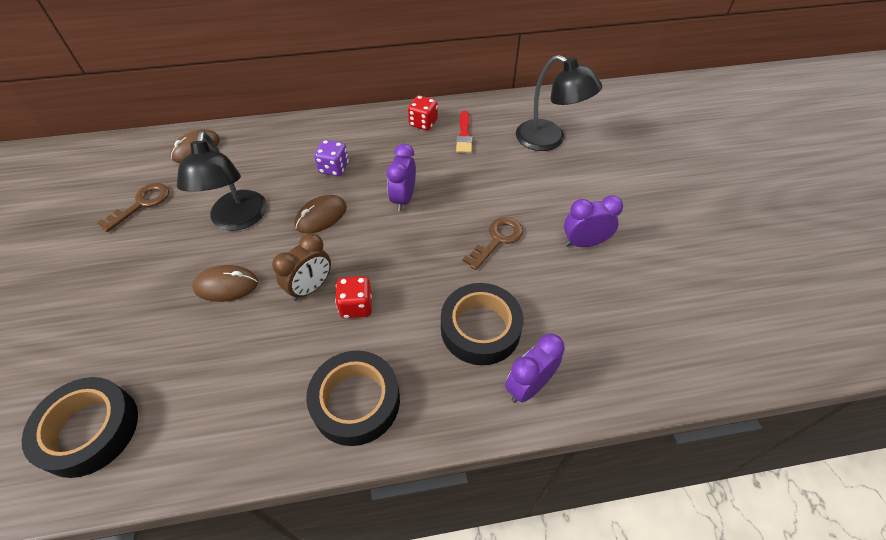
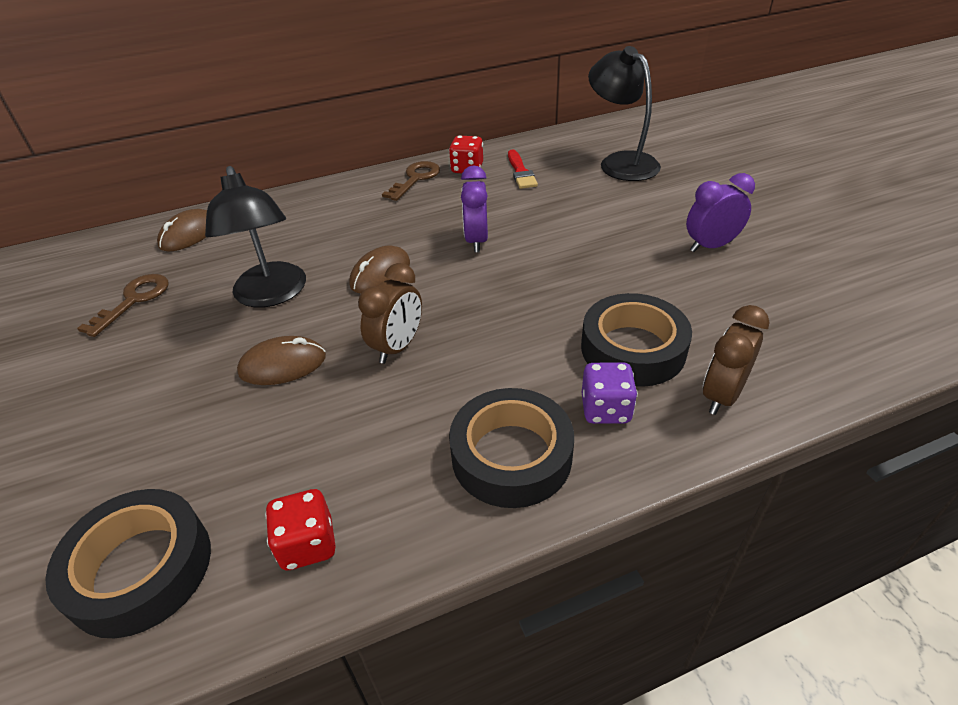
camera: 10 degrees left, 10 degrees down
(334, 168) = (376, 225): purple dice -> purple dice (605, 409)
(356, 306) = (466, 355): red dice -> red dice (307, 544)
(497, 240) = (608, 260): brown key -> brown key (415, 179)
(528, 386) = (722, 395): purple clock -> brown clock
(549, 140) = (620, 162): black lamp -> black lamp turned 150 degrees counterclockwise

